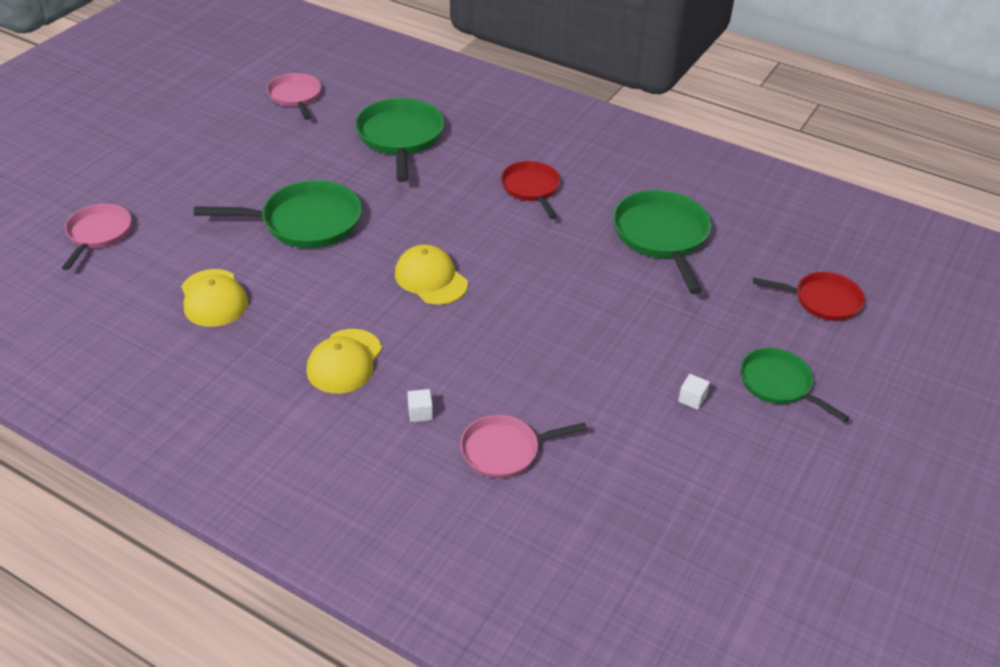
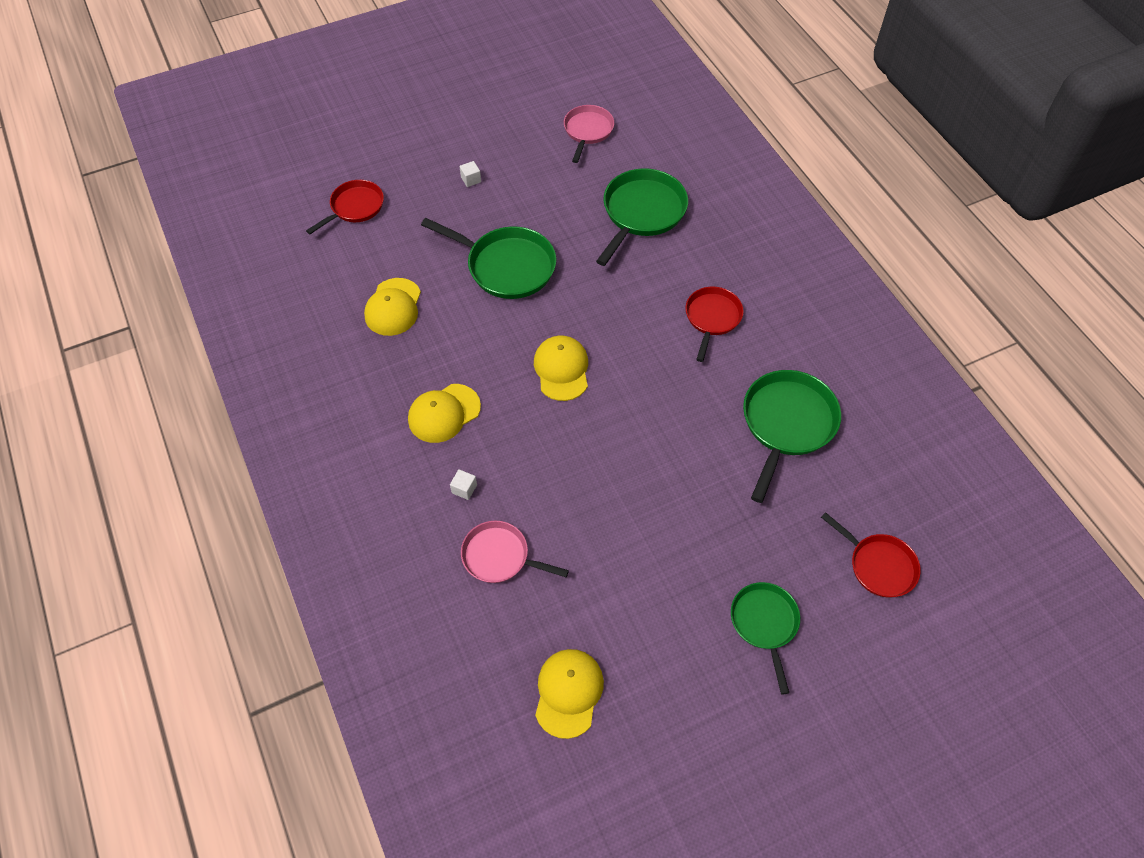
camera: 35 degrees right, 15 degrees up
(98, 234) = (355, 207): pink pan -> red pan
(668, 525) = (568, 693): none -> yellow cap
(692, 399) = (679, 595): white cube -> white cube (471, 179)

